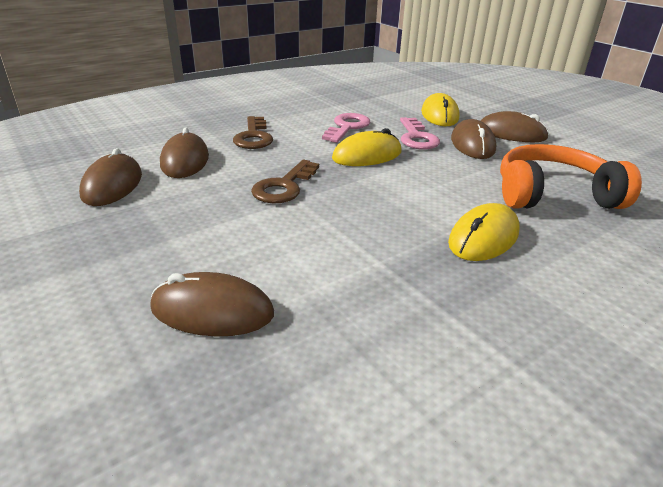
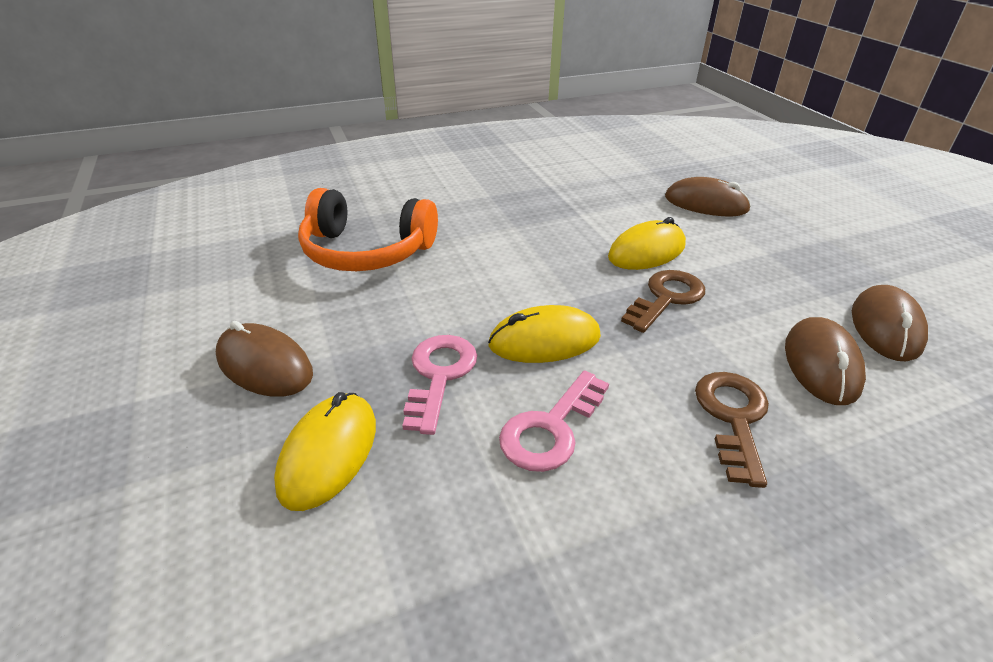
camera: 165 degrees left, 5 degrees up
(472, 144) = (363, 345): brown mouse -> none
(483, 237) = (485, 222): yellow mouse -> yellow mouse (646, 251)

